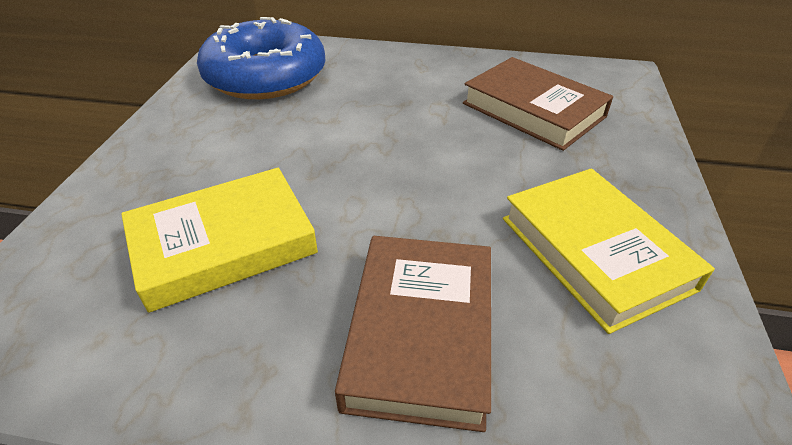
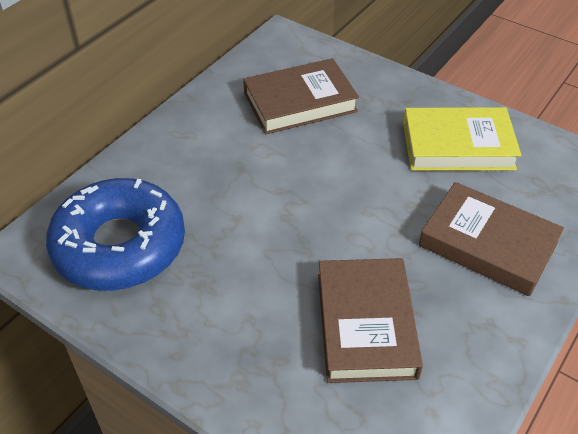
camera: 65 degrees left, 5 degrees up
(223, 244) = (365, 324): yellow book -> brown book

